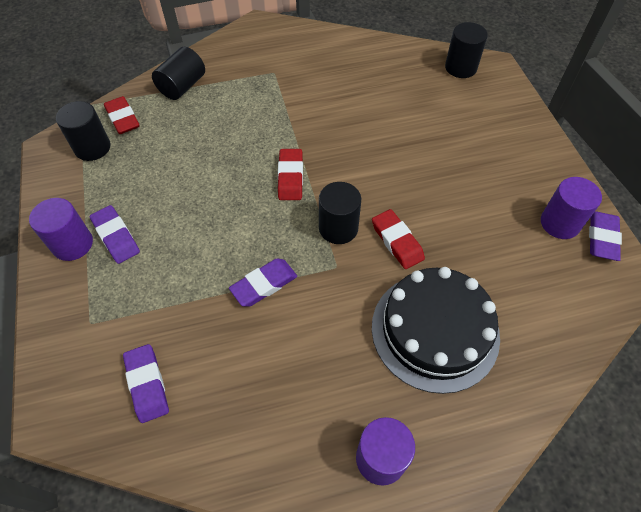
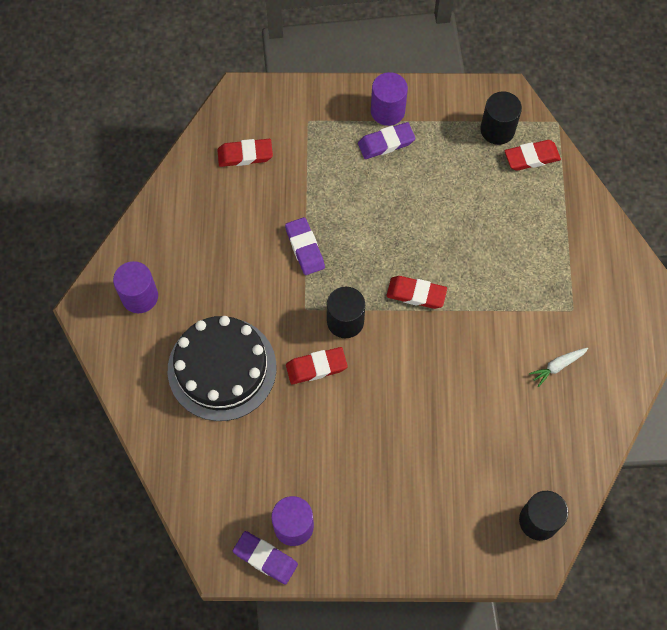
camera: 105 degrees right, 10 degrees up
(147, 384) = (245, 155): purple eraser -> red eraser
(182, 86) = (568, 216): black cylinder -> none
(328, 74) = (557, 366): none -> white carrot

